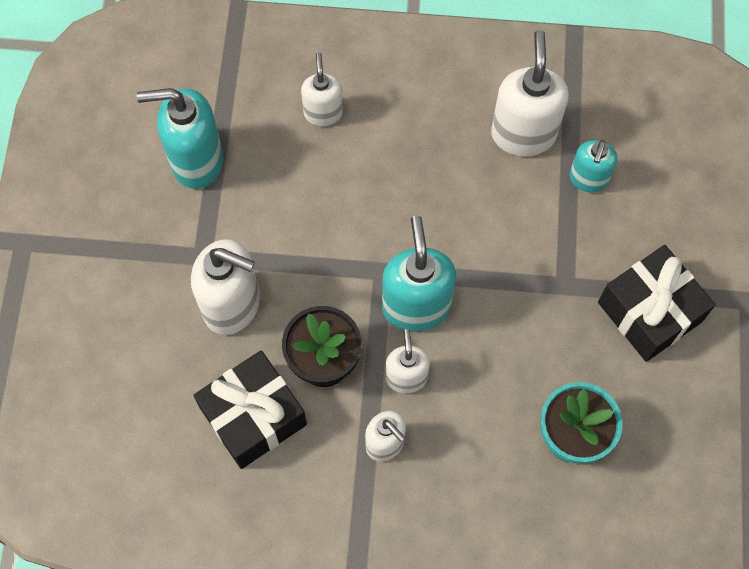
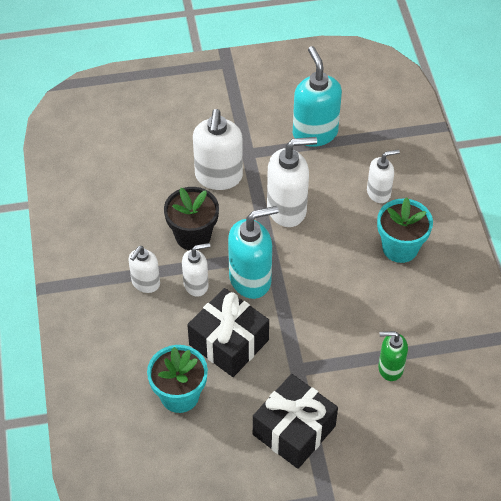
camera: 75 degrees right, 15 degrees down
(253, 416) = (145, 206): black gift -> black gift (229, 342)
(416, 114) = (400, 248): none -> turquoise flower pot
(523, 134) = (411, 318): white soap dispenser -> white soap dispenser (287, 209)
(588, 179) = (390, 368): turquoise soap dispenser -> green soap dispenser

